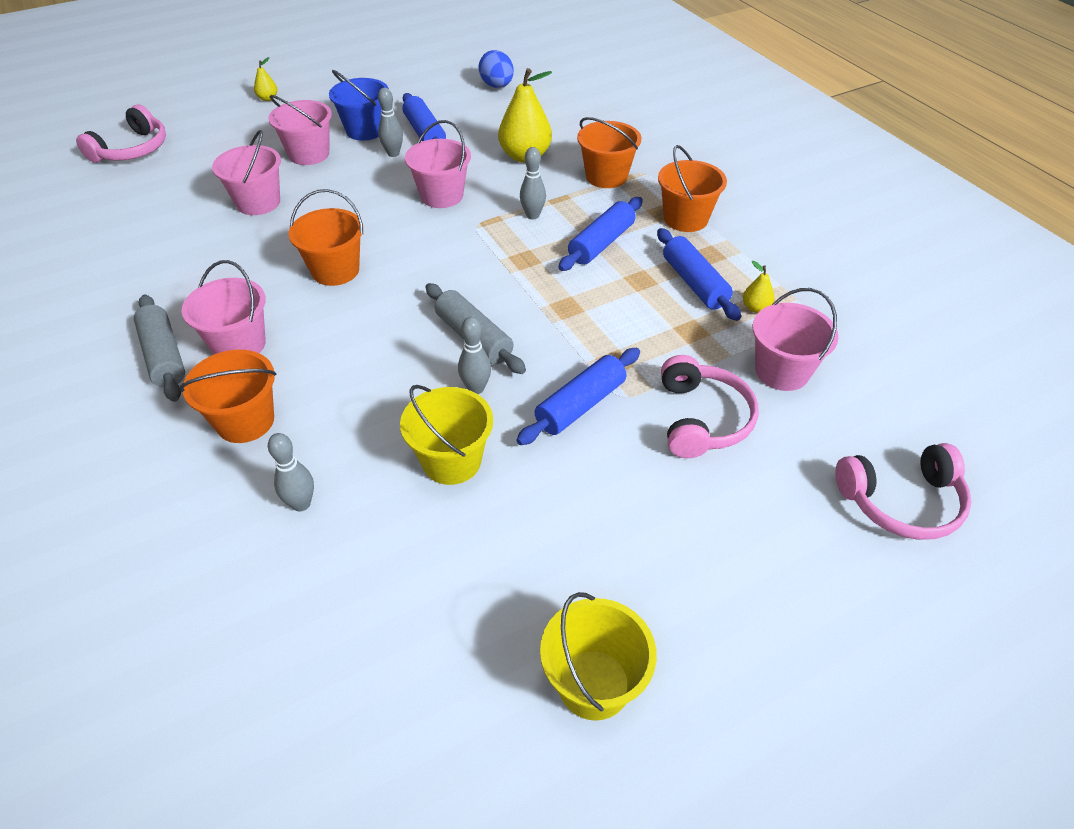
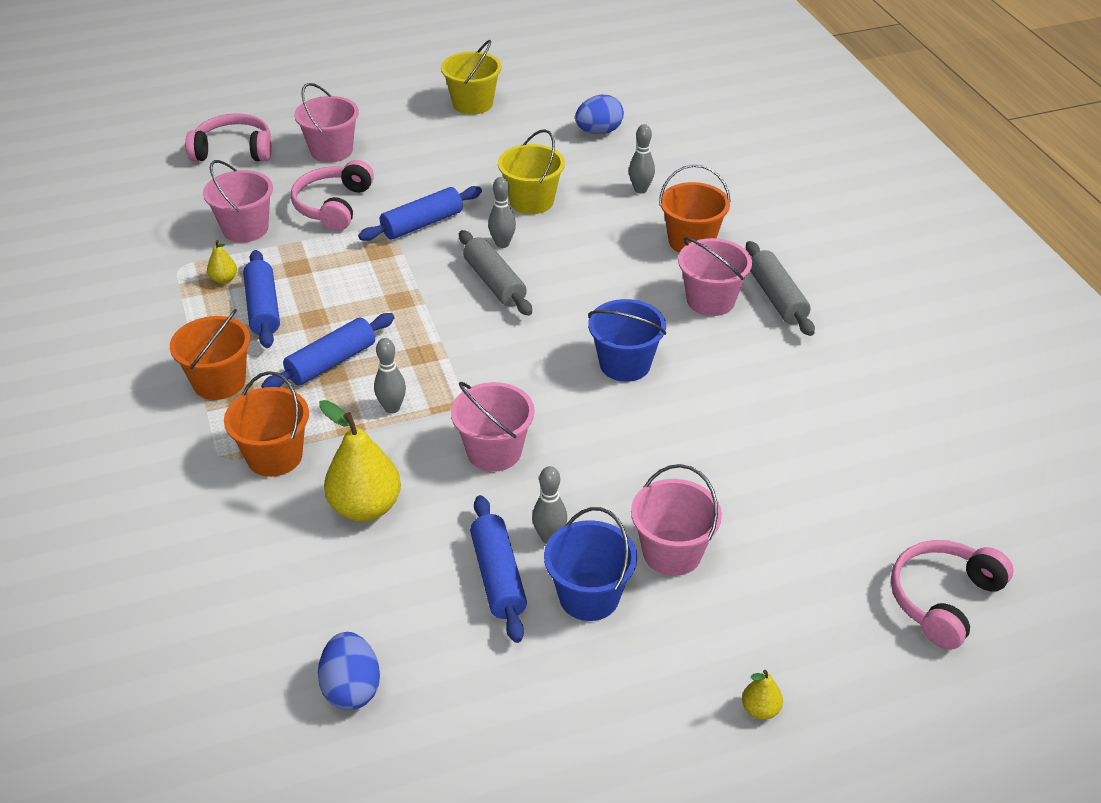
camera: 170 degrees left, 5 degrees down
(258, 202) = (728, 470): pink bucket -> pink bucket (331, 151)
(335, 270) = (625, 364): orange bucket -> blue bucket
(361, 634) = (599, 132): none -> blue egg

